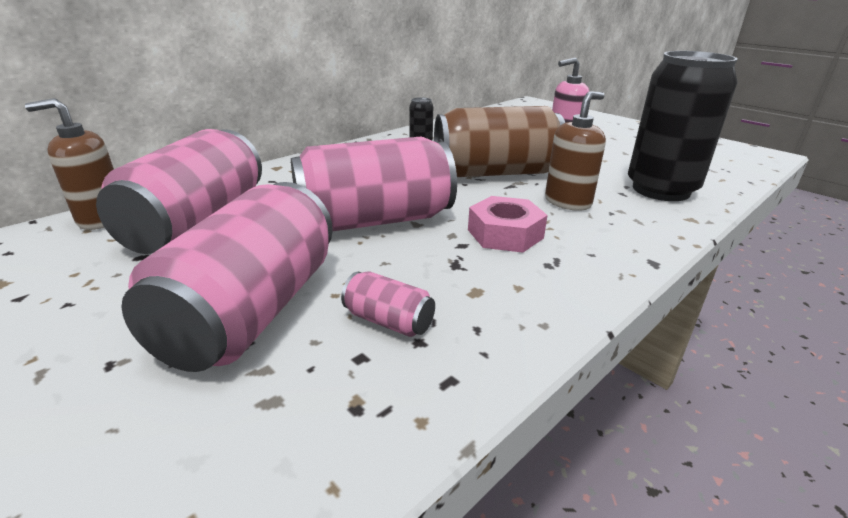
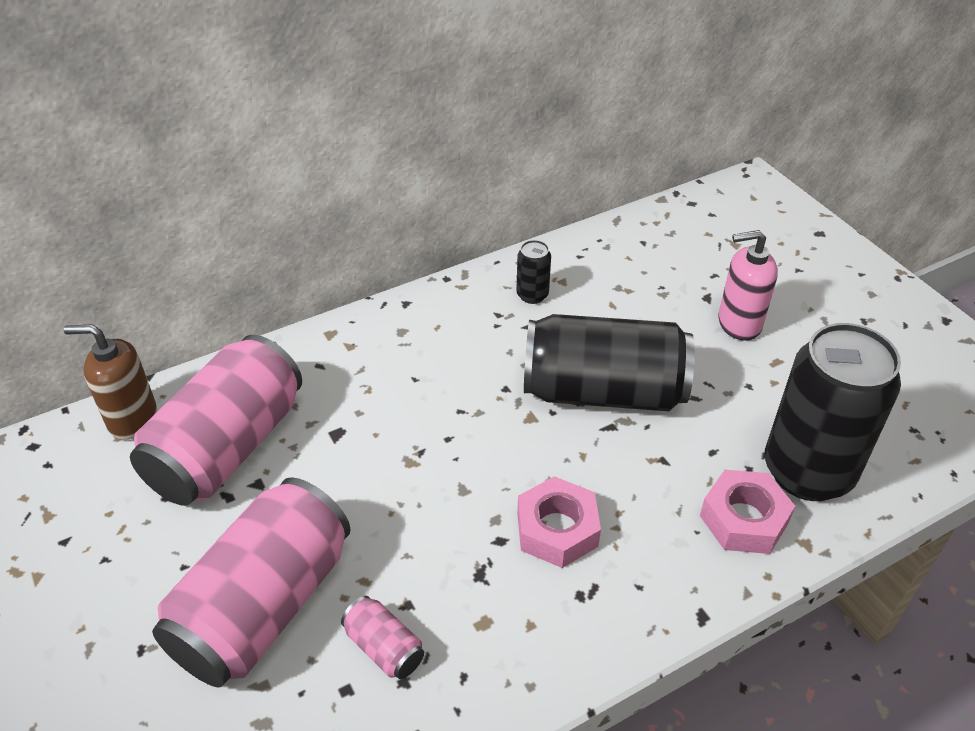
camera: 15 degrees right, 15 degrees up
(375, 220) = (418, 474): pink can -> none
(495, 173) = (603, 392): brown can -> black can
(568, 202) = (665, 478): brown soap dispenser -> none
(639, 213) = (743, 519): none -> pink nut

